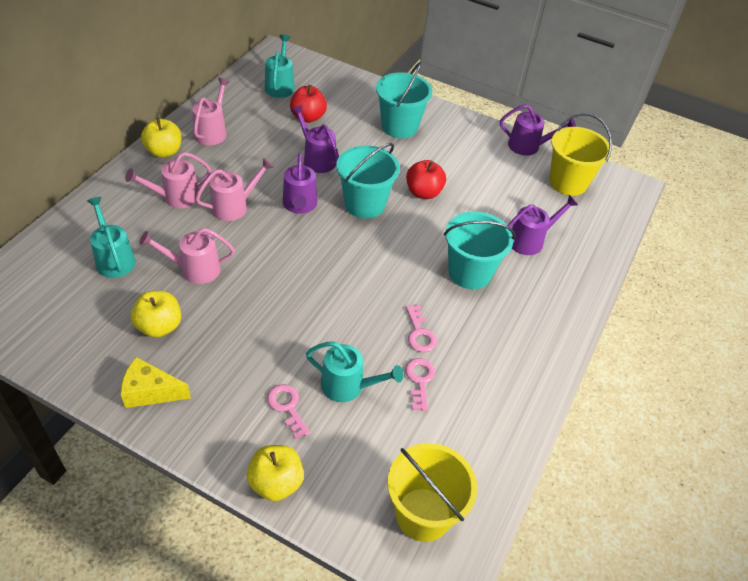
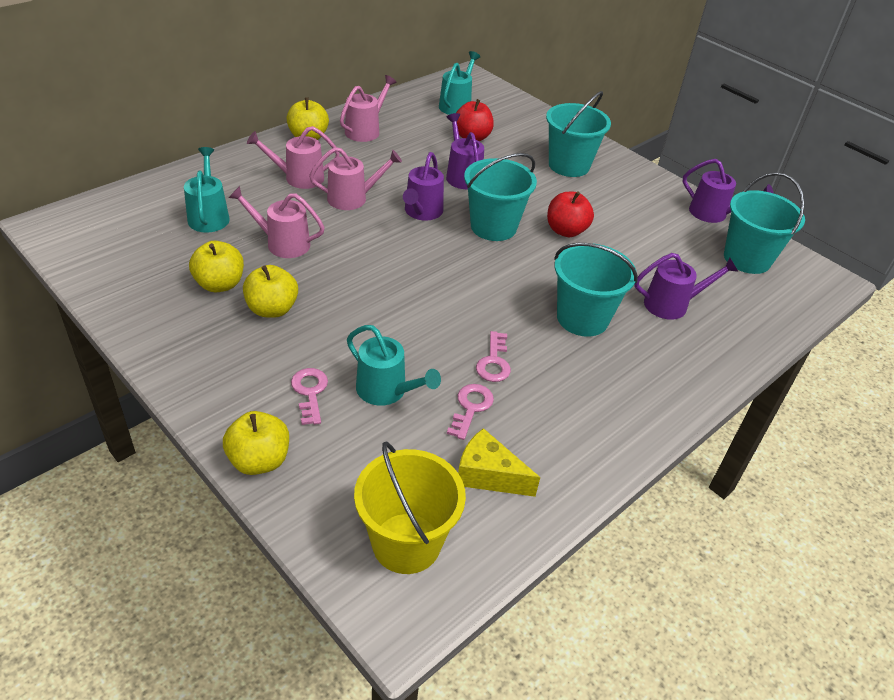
camera: 20 degrees right, 5 degrees down
(150, 392) = (178, 339): yellow cheese -> yellow cheese (488, 475)
(217, 338) = (272, 309): none -> yellow apple
(568, 182) = (747, 259): yellow bucket -> turquoise bucket

